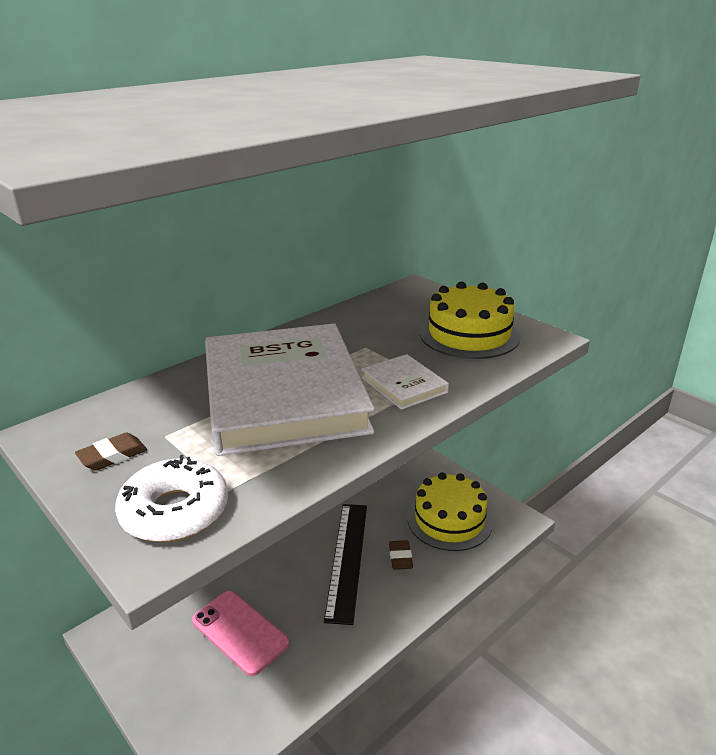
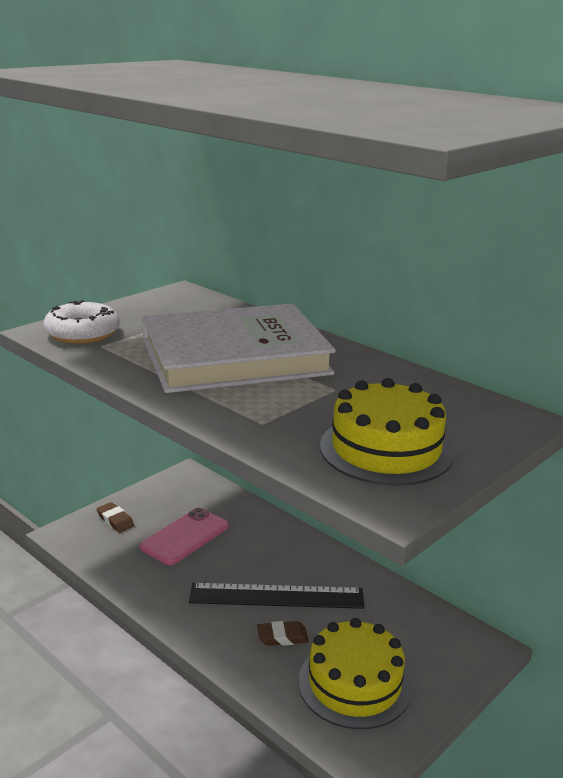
camera: 85 degrees right, 5 degrees down
(112, 456) = (150, 311): brown eraser -> brown eraser (115, 520)
(404, 385) = (253, 407): white book -> none

